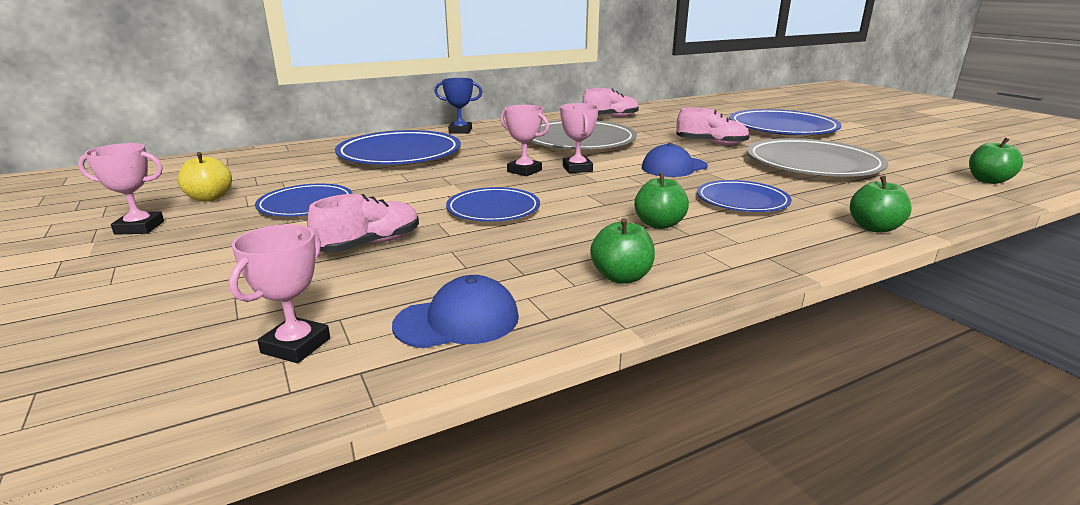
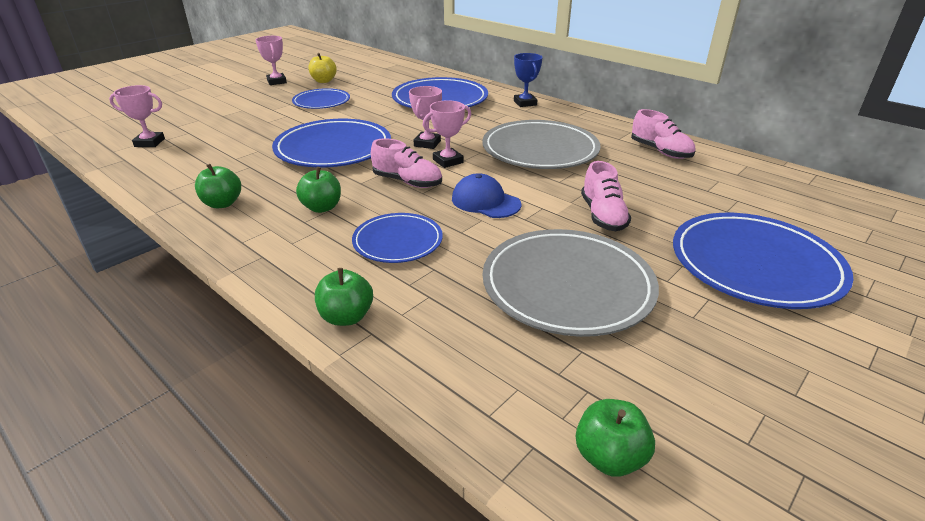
camera: 70 degrees right, 10 degrees up
(369, 244) = (264, 130): pink shoe -> pink shoe (407, 182)
(457, 321) = (168, 169): blue cap -> none
(493, 209) = (333, 148): blue plate -> blue plate, size x1.70

